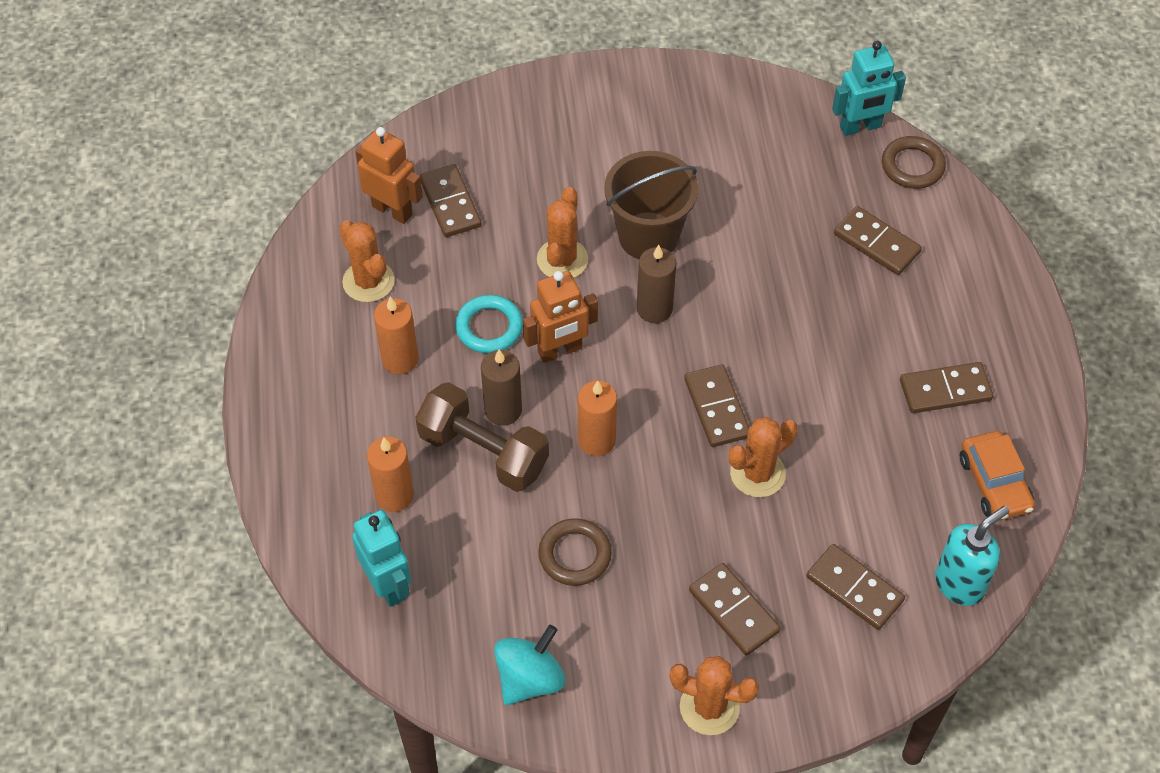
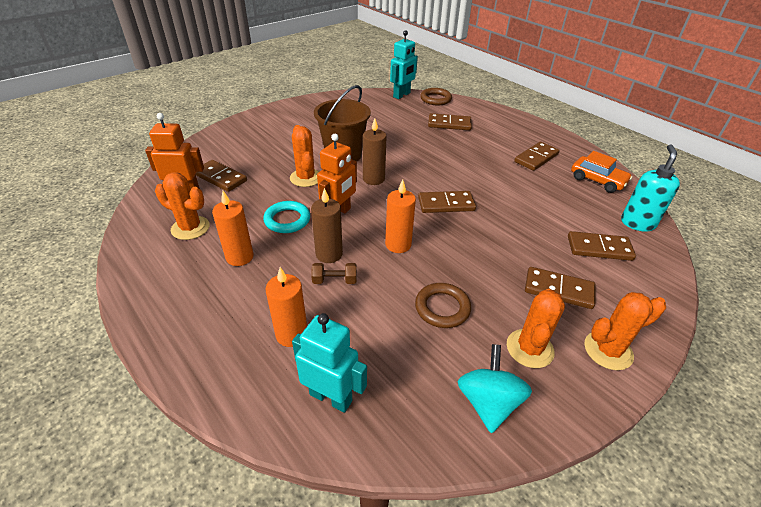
camera: 35 degrees left, 15 degrees down
(483, 452) = (334, 280): brown dumbbell -> brown dumbbell, size x0.46
(716, 408) = (446, 204): brown domino -> brown domino turned 45 degrees counterclockwise
(757, 473) = (496, 222): orange cactus -> orange cactus (529, 348)

